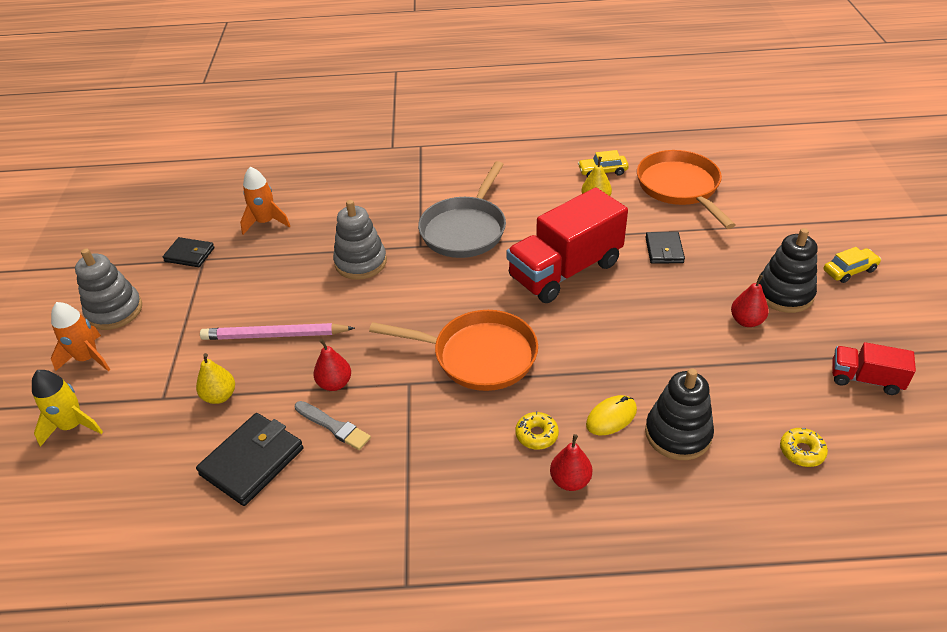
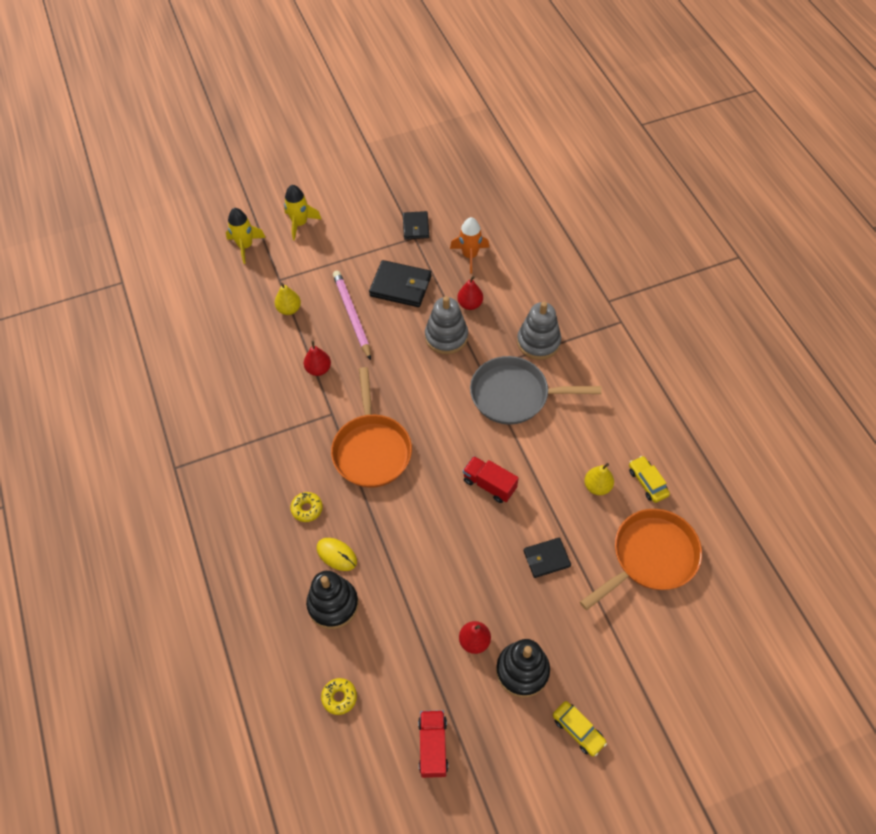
camera: 70 degrees right, 15 degrees up
(88, 358) = (300, 223): orange rocket -> yellow rocket
(114, 311) = (345, 214): grey stacking toy -> grey stacking toy (538, 342)
(252, 461) = (242, 351): black wallet -> black wallet (400, 286)
(333, 426) = (281, 383): grey brush -> none
(565, 270) = (489, 484): red truck -> red truck, size x0.51
(570, 480) = (273, 540): red pear -> red pear (470, 304)

